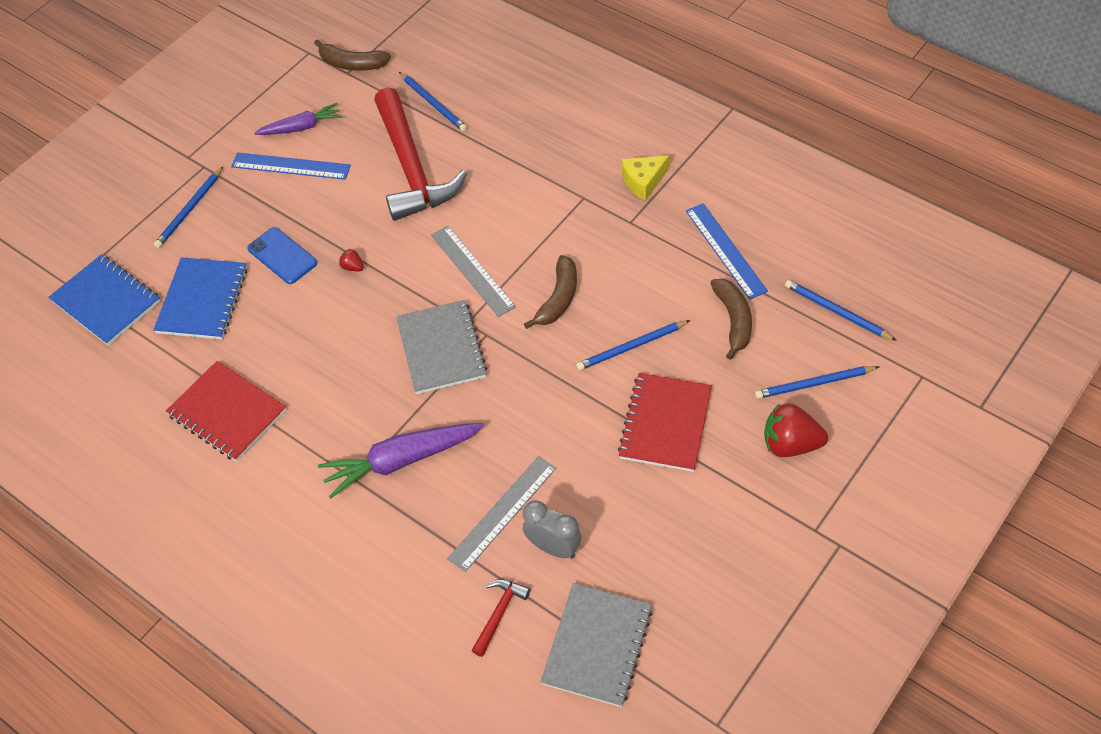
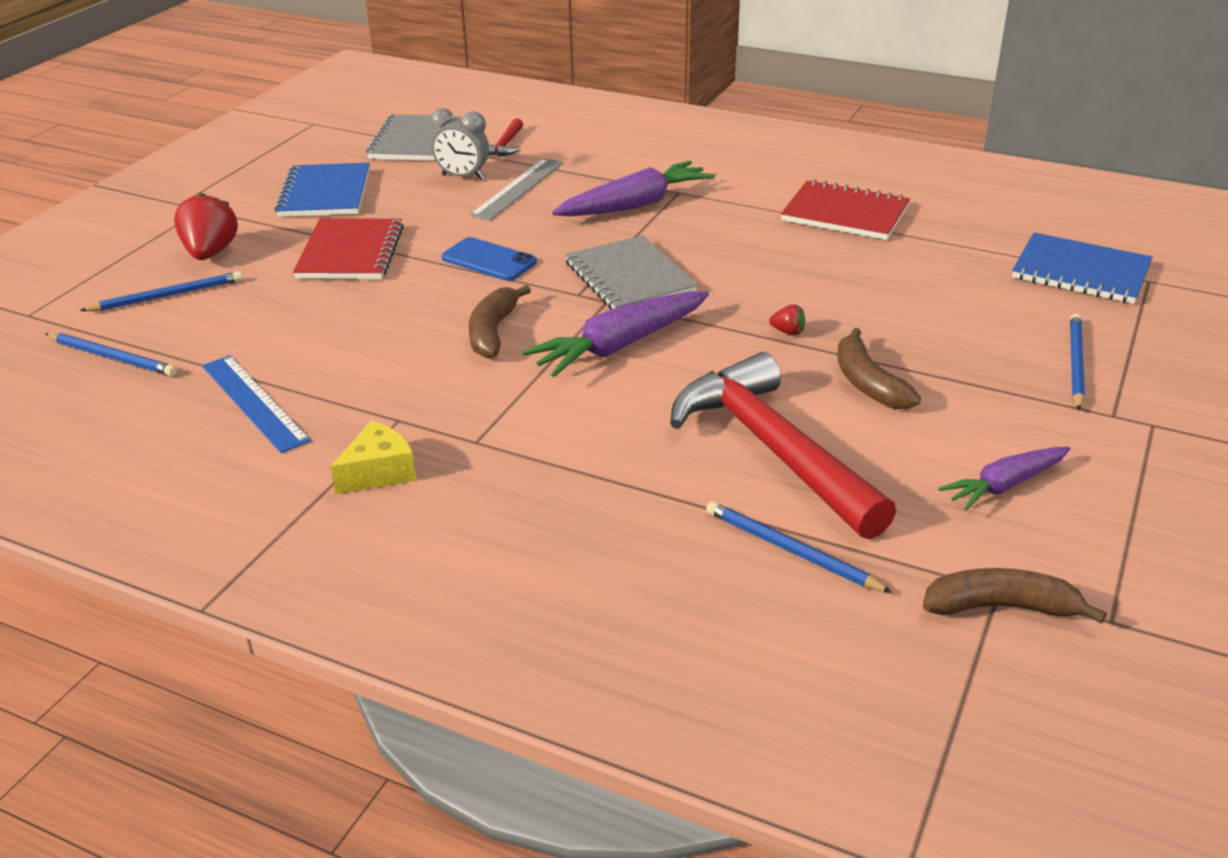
camera: 165 degrees right, 20 degrees down
(202, 300) = (960, 285): blue notebook -> blue notebook (325, 193)
(282, 256) = (894, 332): blue phone -> blue phone (489, 260)
(291, 166) = (973, 430): blue ruler -> none
(472, 270) = (620, 346): grey ruler -> purple carrot
(631, 347) = (392, 302): blue pencil -> none
(733, 320) = (256, 336): brown banana -> brown banana (868, 383)
(790, 444) = (210, 253): red strawberry -> red strawberry turned 90 degrees counterclockwise

